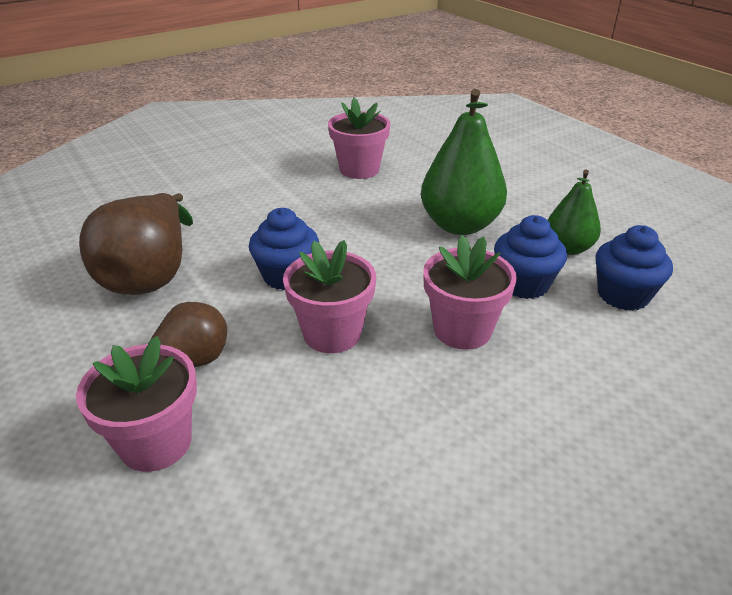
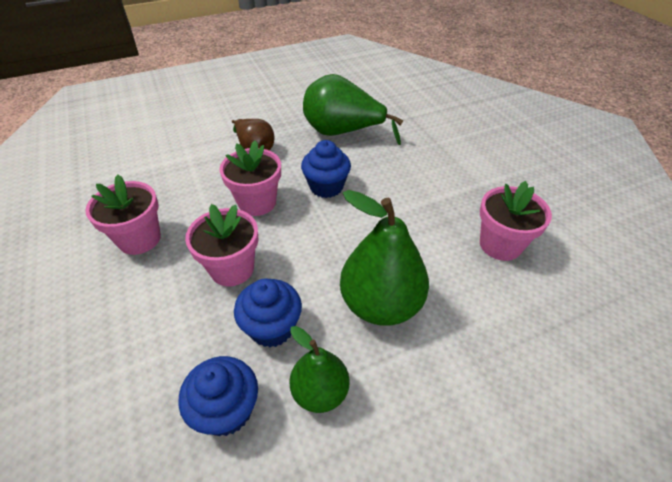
camera: 100 degrees right, 10 degrees up
(150, 275) = (342, 132): brown pear -> green pear
(156, 443) = (206, 141): pink flower pot -> pink flower pot (139, 239)

